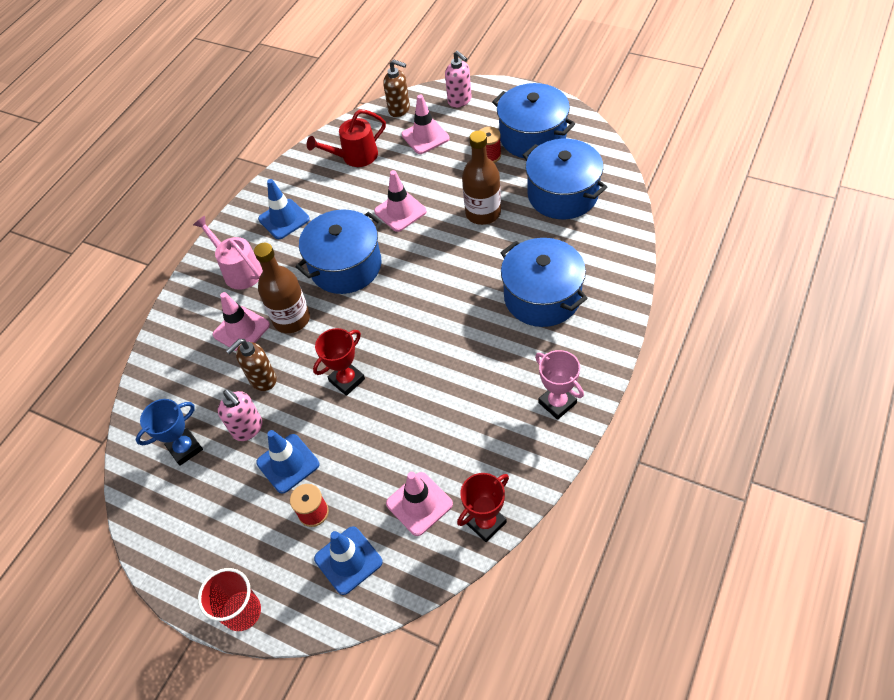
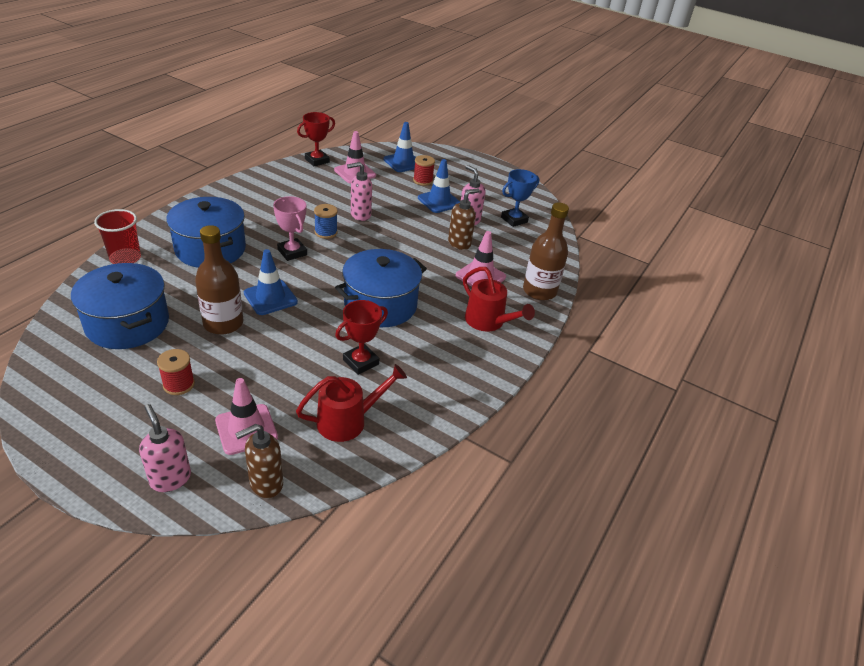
camera: 175 degrees right, 15 degrees down
(239, 270) = (489, 322): pink watering can -> red watering can
(242, 612) = (465, 158): red cup -> red cup (125, 258)
(284, 219) = (443, 361): blue traffic cone -> blue traffic cone (270, 297)
(291, 319) = (435, 275): brown bottle -> brown bottle (539, 291)
(347, 380) = (392, 231): red trophy -> red trophy (361, 362)
(392, 402) = (360, 215): none -> pink soap dispenser
(399, 109) = (265, 484): brown soap dispenser -> brown soap dispenser turned 60 degrees counterclockwise
(400, 211) = (311, 343): pink traffic cone -> none
(426, 357) = (326, 232): none -> blue spool
(532, 136) = (109, 397): blue pot -> none
(557, 403) = (241, 194): pink trophy -> pink trophy (292, 252)

